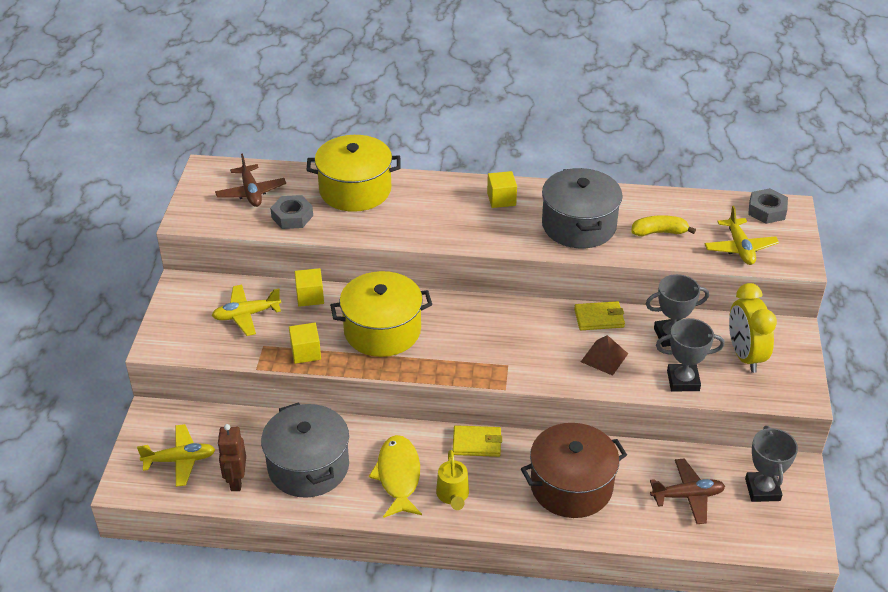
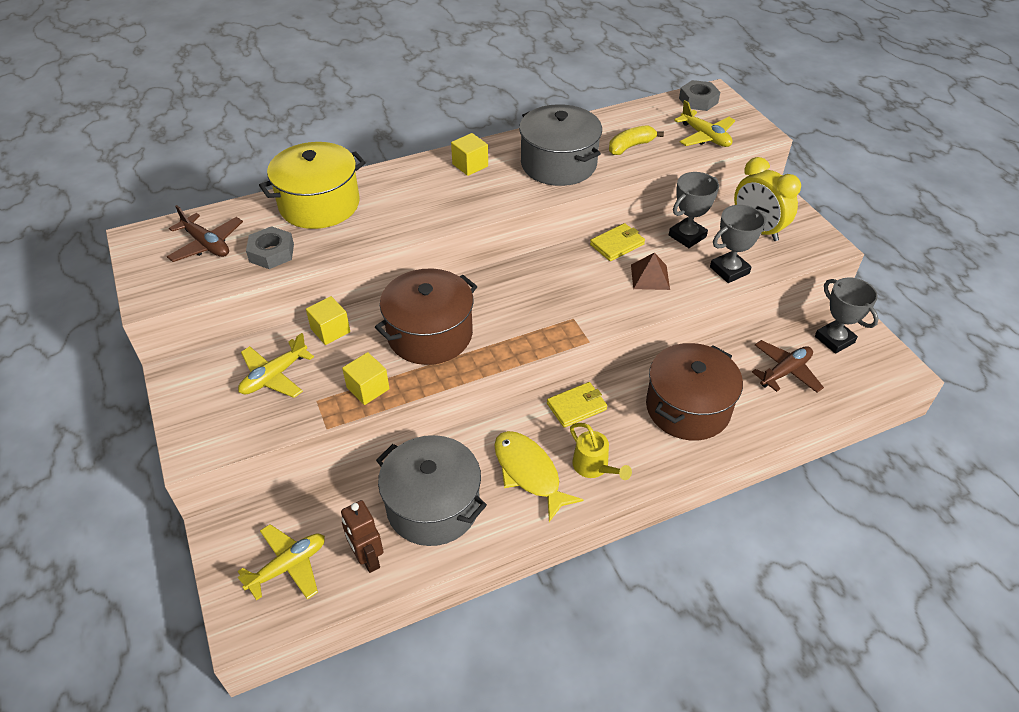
camera: 30 degrees left, 5 degrees up
(382, 330) = (430, 334): yellow pot -> brown pot

